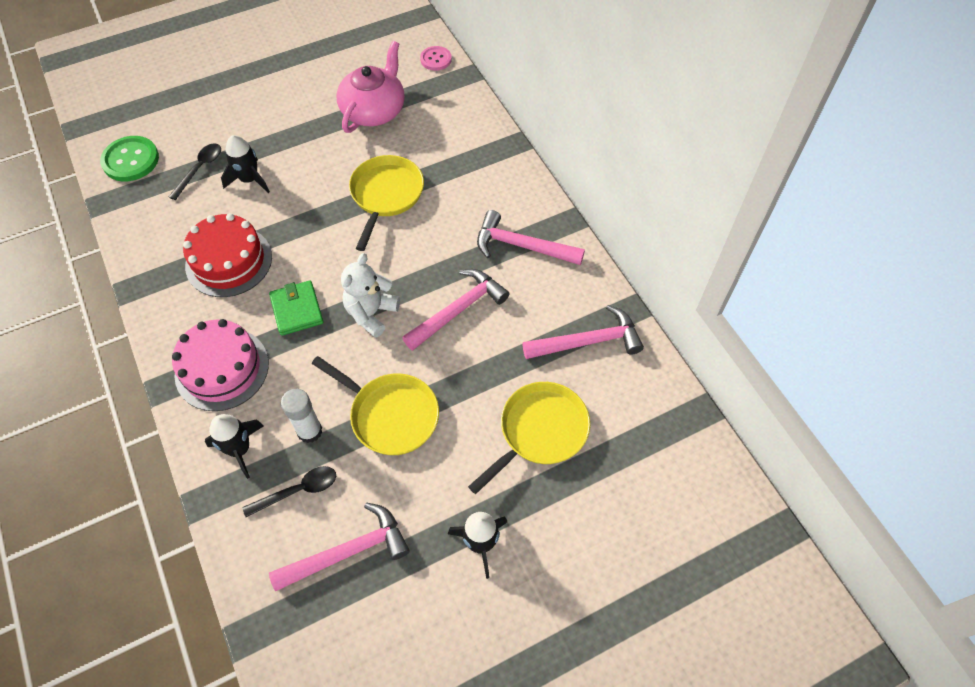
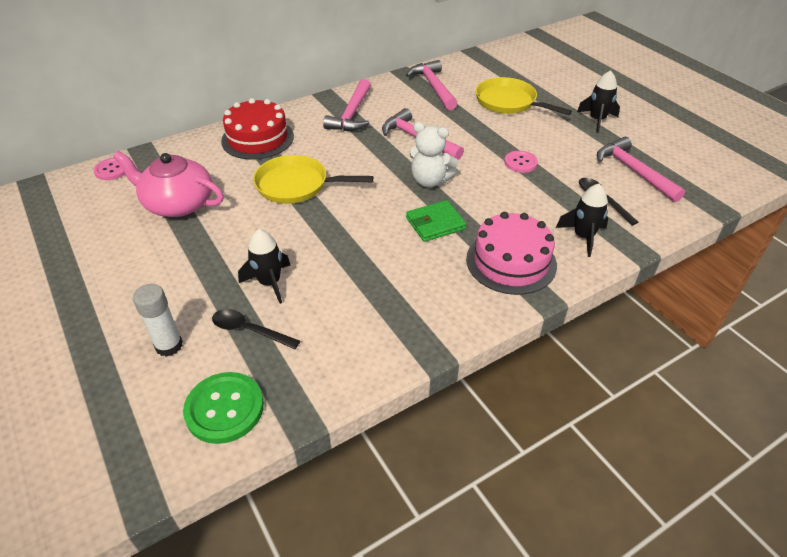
camera: 95 degrees left, 15 degrees down
(229, 261) = (385, 279): red cake -> red cake (257, 138)
(309, 431) = (550, 200): white glue stick -> white glue stick (169, 346)
(390, 415) = (520, 163): yellow pan -> pink button

